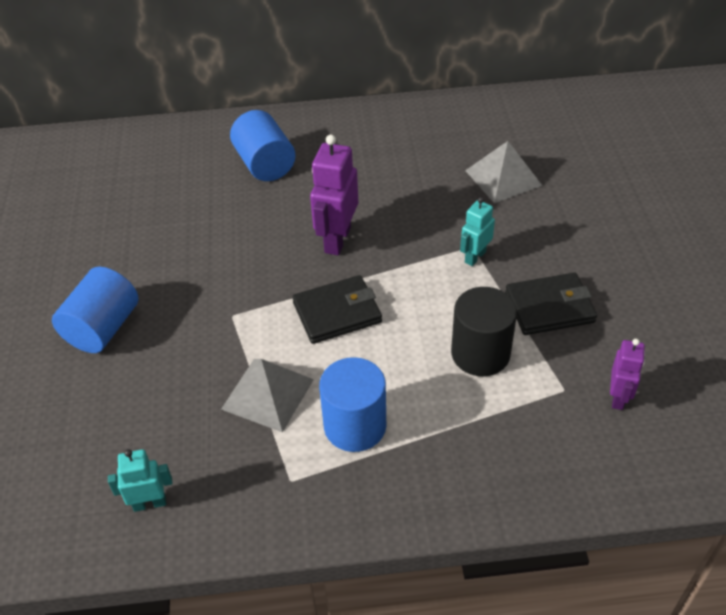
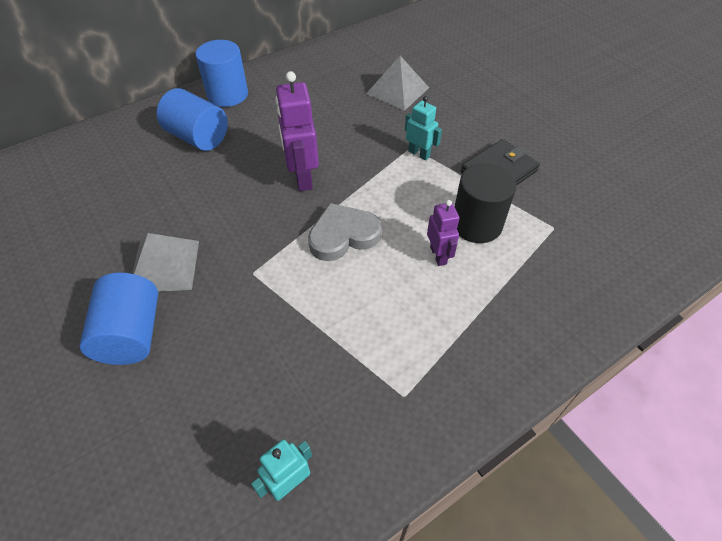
camera: 30 degrees left, 5 degrees up
(267, 394) = (331, 328): grey pyramid -> grey pyramid (164, 266)
(337, 313) = (343, 235): black wallet -> grey heart
(355, 426) = (424, 323): blue cylinder -> blue cylinder (227, 95)
(475, 257) = (419, 154): turquoise robot -> turquoise robot turned 120 degrees clockwise
(618, 397) = (593, 218): purple robot -> purple robot (438, 255)

